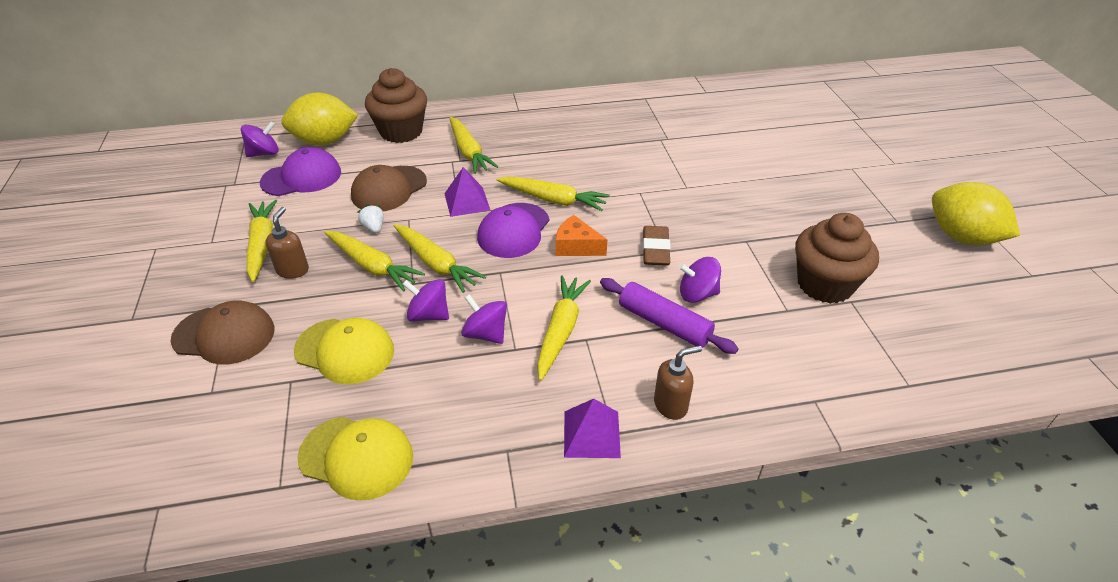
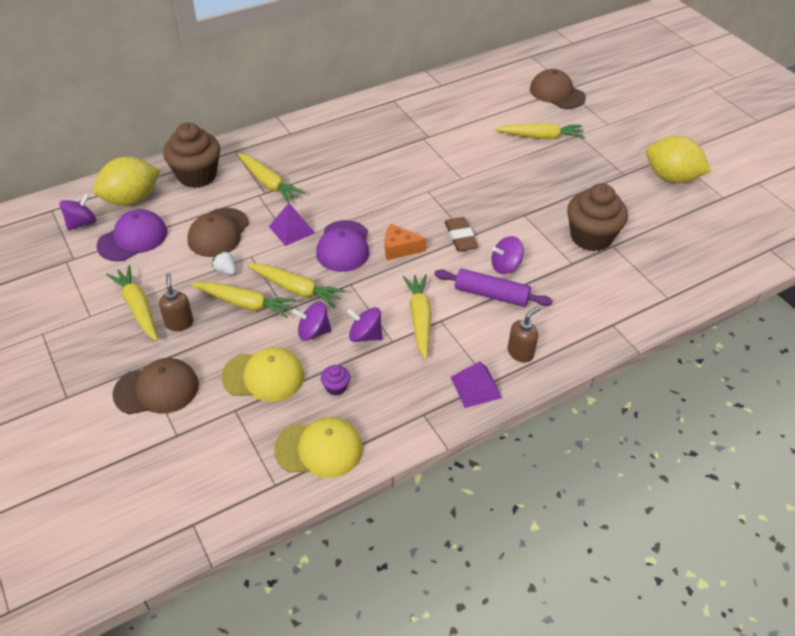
camera: 20 degrees left, 5 degrees up
(418, 386) = (336, 387): none -> purple cupcake
(553, 200) = (362, 212): yellow carrot -> yellow carrot (540, 137)
(841, 121) = (557, 93): none -> brown cap

